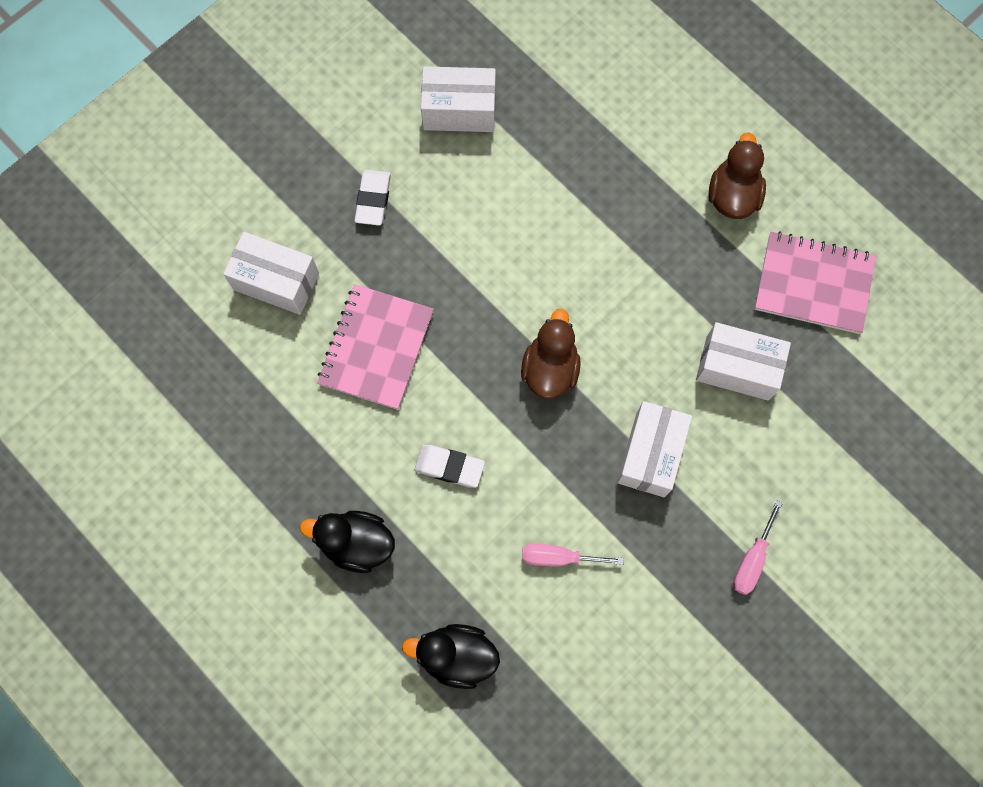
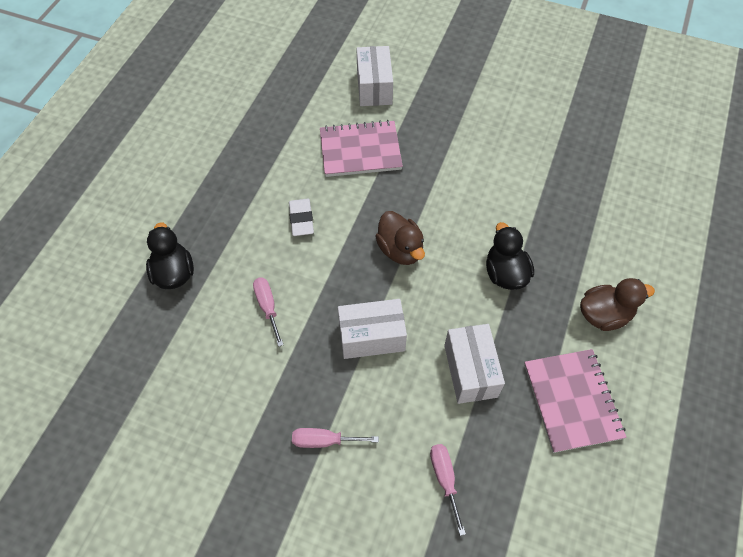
camera: 65 degrees right, 15 degrees down
(356, 543) = (227, 190): black duck -> black duck (505, 273)
(373, 199) = (456, 111): white eraser -> none
(459, 110) = (547, 130): white box -> none
(550, 369) = (400, 250): brown duck -> brown duck turned 75 degrees clockwise
(843, 454) = (445, 479): none -> pink screwdriver

